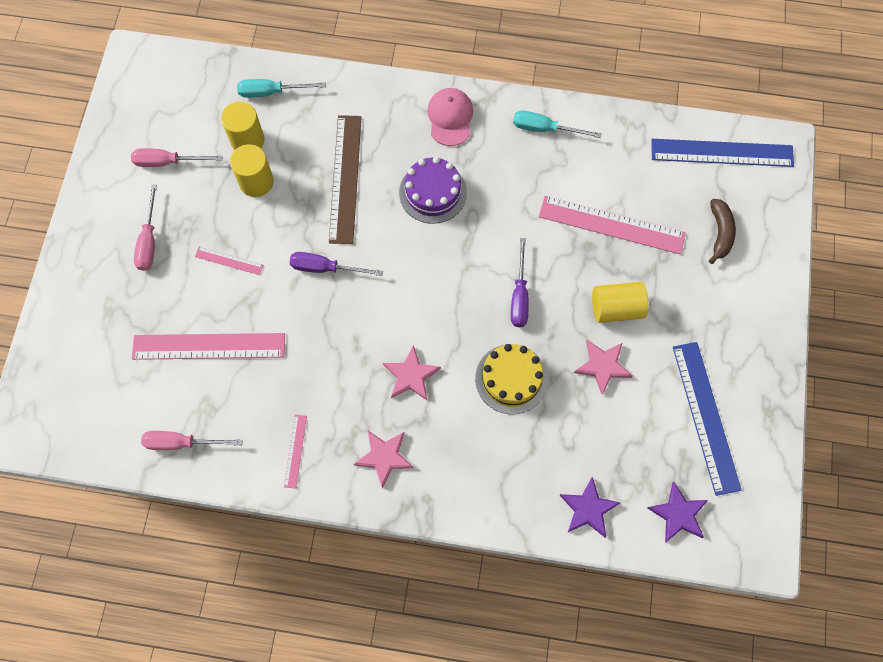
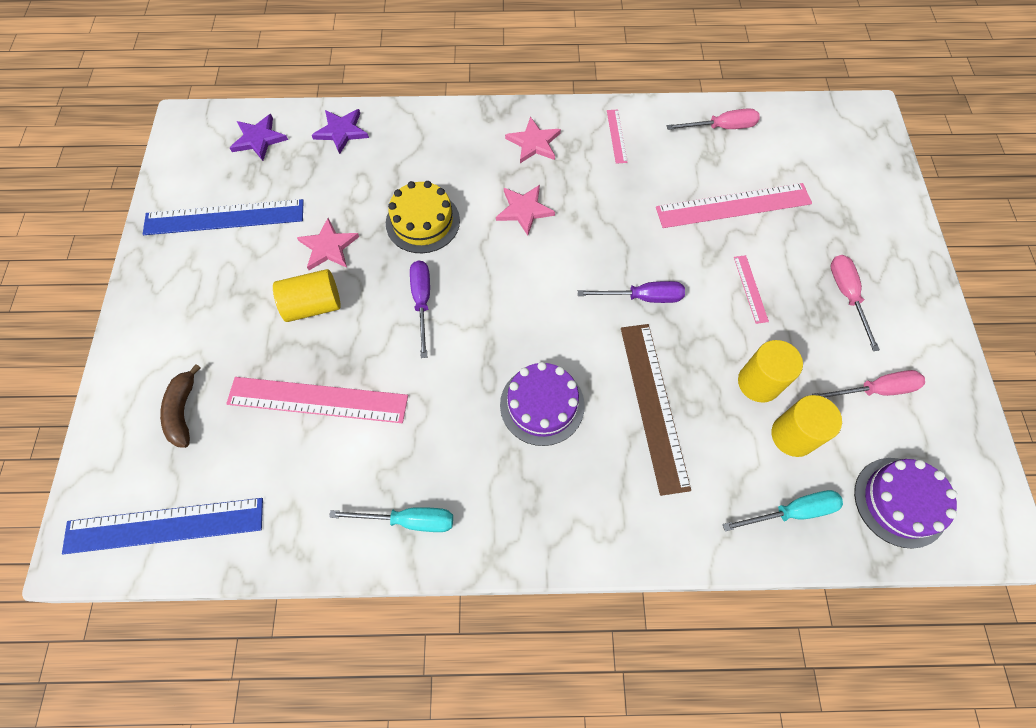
camera: 170 degrees right, 5 degrees down
(192, 86) = (900, 502): none -> purple cake
(229, 261) = (750, 288): pink ruler -> pink ruler turned 75 degrees clockwise
(450, 118) = (540, 515): pink cap -> none
(705, 417) = (224, 217): blue ruler -> blue ruler turned 75 degrees counterclockwise

